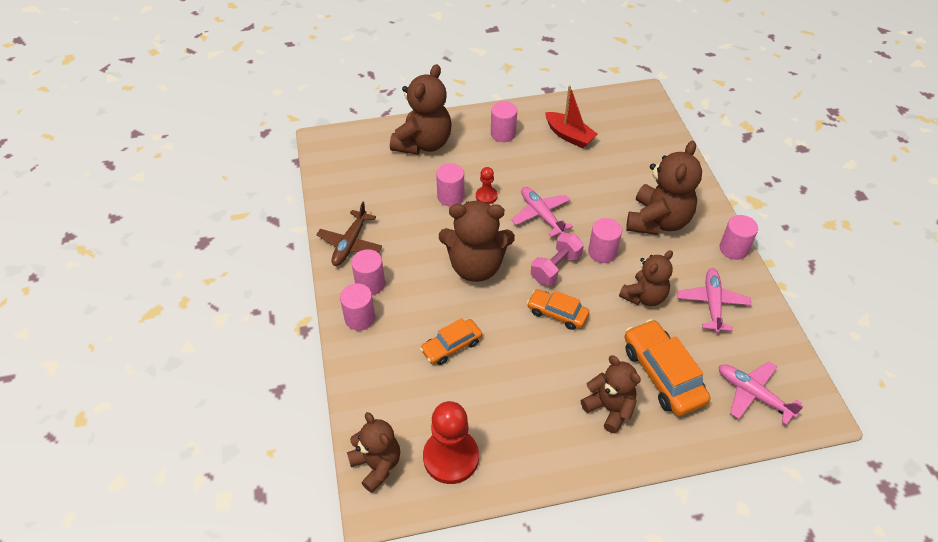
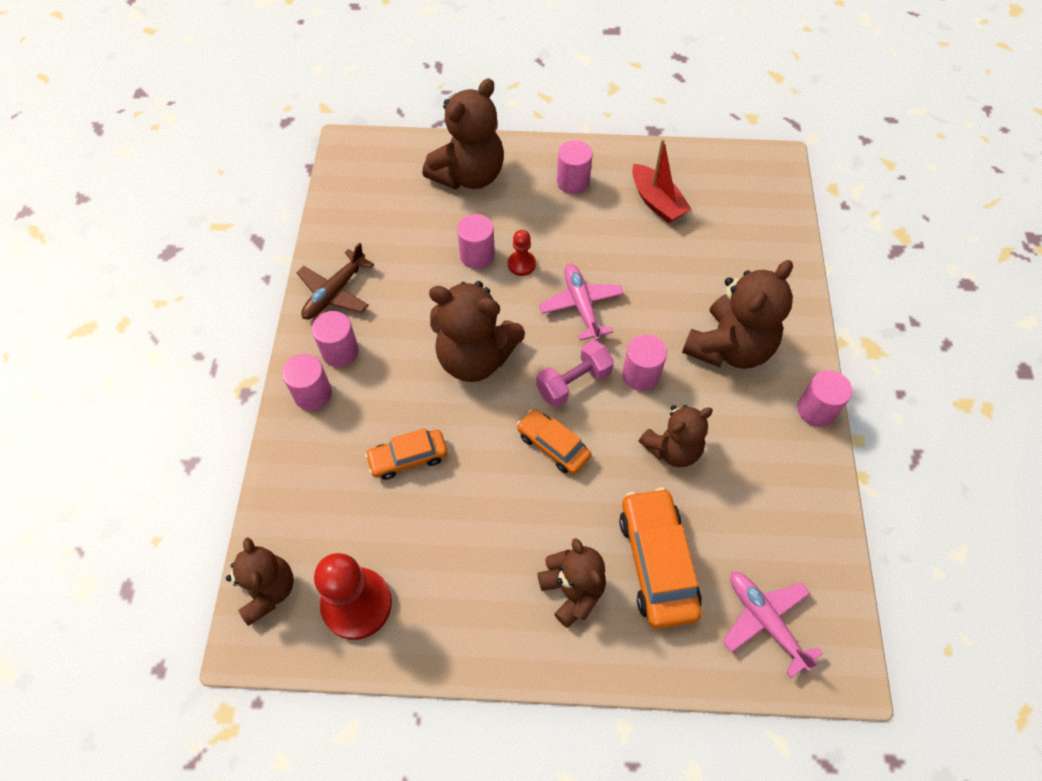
camera: 15 degrees right, 10 degrees up
(712, 303) = (758, 480): pink plane -> none

